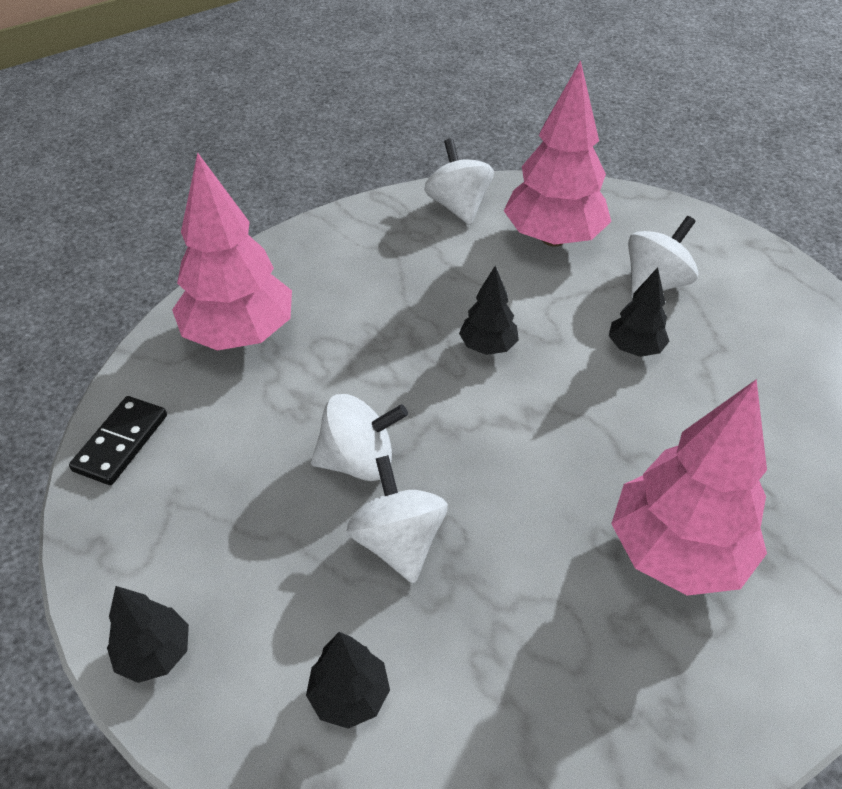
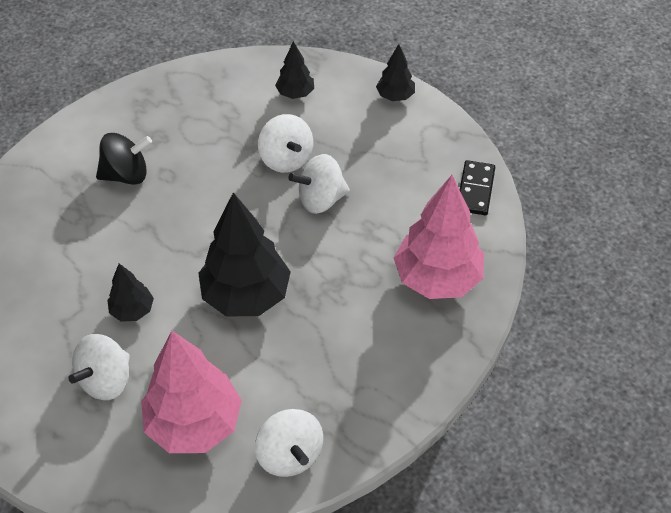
camera: 170 degrees right, 5 degrees up
(488, 346) = (246, 296): black tree -> black tree, size x2.00
(676, 552) = (126, 175): pink tree -> black spinning top

